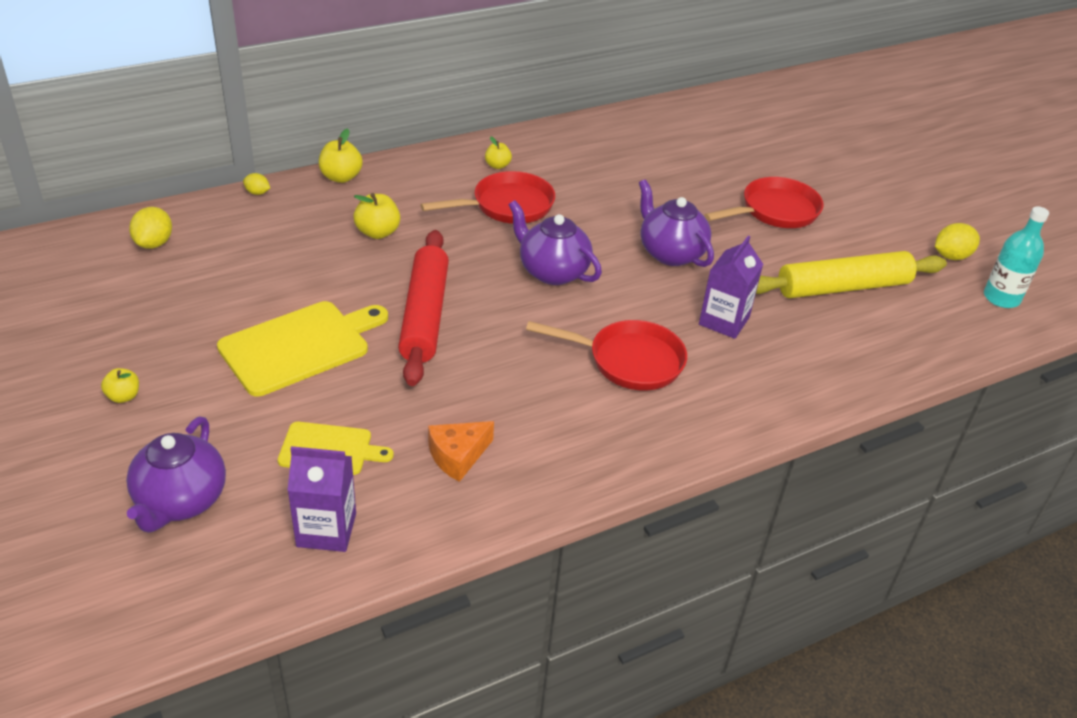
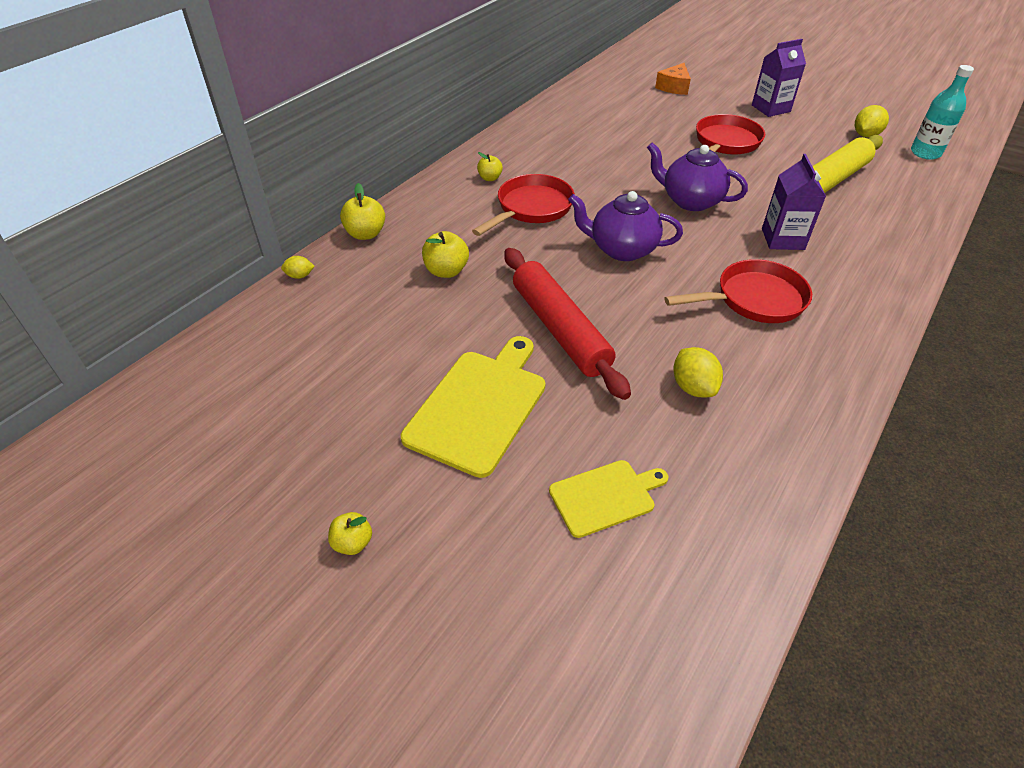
camera: 25 degrees left, 5 degrees up
(154, 243) = (239, 364): yellow lemon -> yellow lemon (693, 387)
(180, 501) = (520, 630): purple teapot -> none
(326, 530) = (684, 582): purple carton -> purple carton (770, 108)
(458, 456) = (717, 446): orange cheese -> orange cheese (674, 87)

